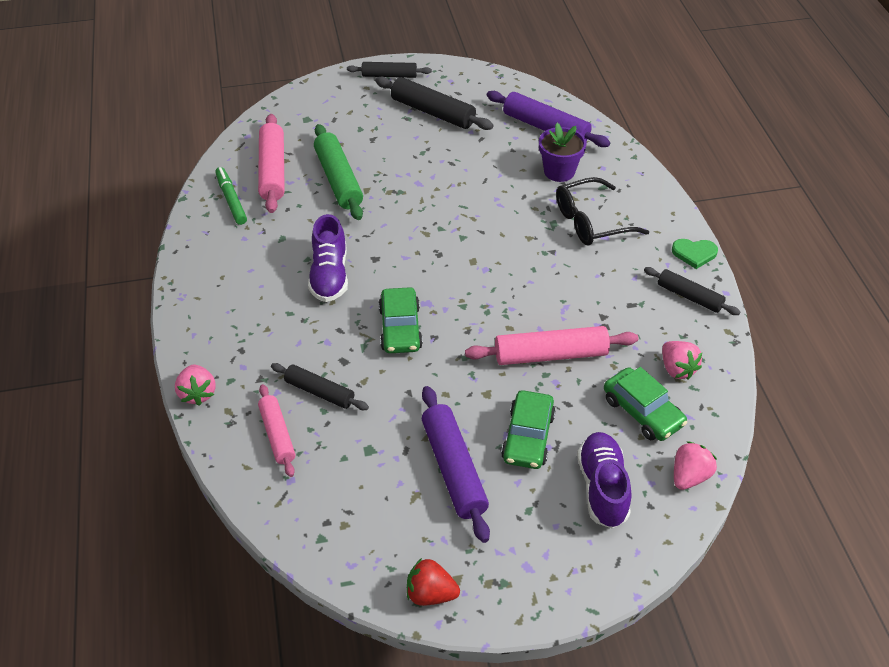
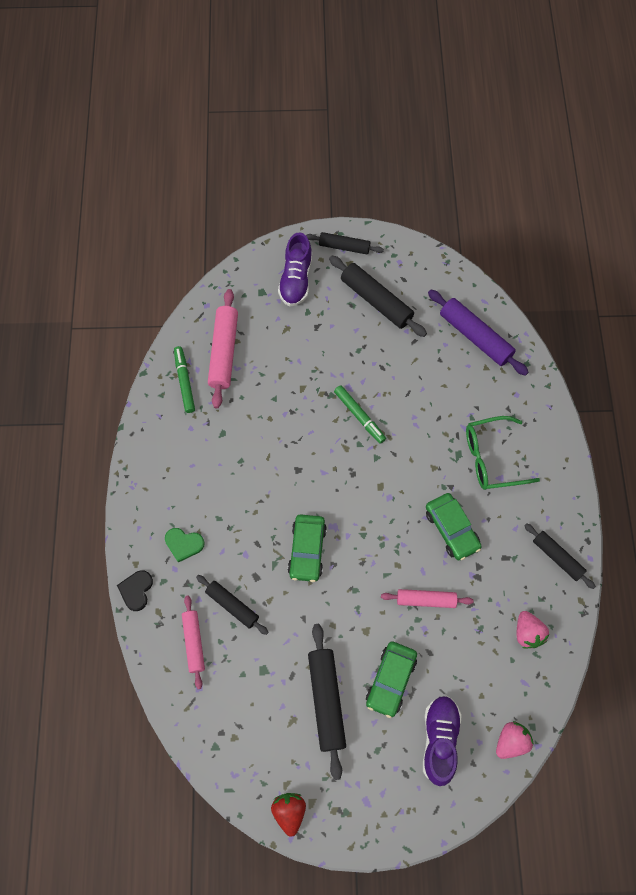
camera: 10 degrees right, 20 degrees up
(198, 393) = (136, 590): pink strawberry -> black heart
(329, 275) = (257, 482): purple shoe -> purple shoe (296, 280)
(339, 180) = (280, 372): green rolling pin -> none
(430, 594) = (289, 811): red strawberry -> red strawberry turned 60 degrees clockwise
(435, 205) = (359, 416): none -> green marker
(454, 469) = (326, 701): purple rolling pin -> black rolling pin
(550, 355) = (426, 600): pink rolling pin -> pink rolling pin, size x0.63
(559, 171) = (476, 393): purple flower pot -> none
(591, 222) = (492, 458): black glasses -> green glasses
(643, 411) = (489, 671): green car -> green car (452, 529)
(694, 253) = (573, 510): green heart -> green heart (184, 544)

